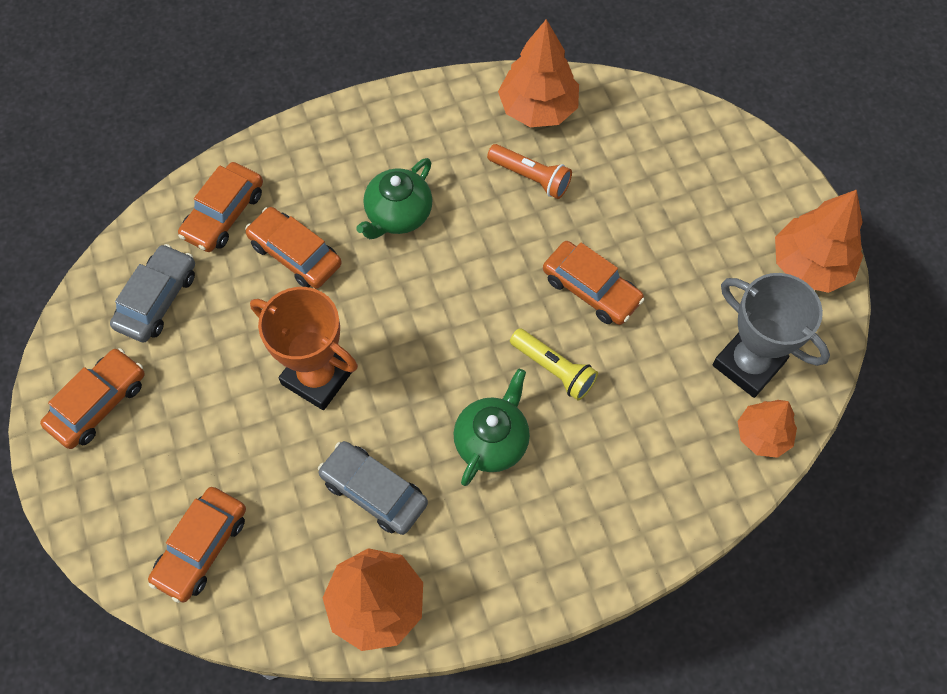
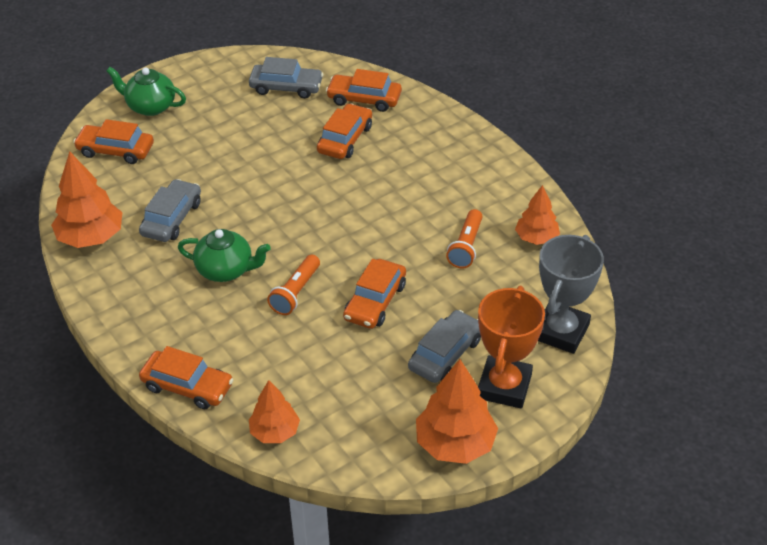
camera: 75 degrees right, 20 degrees down
(98, 403) = (203, 83): orange car -> orange car (187, 386)
(317, 377) = (251, 172): orange trophy -> orange trophy (504, 386)
(398, 215) = (399, 182): green teapot -> green teapot (150, 106)
(538, 108) = (536, 238): orange tree -> orange tree, size x0.63
(554, 369) = (296, 293): yellow flashlight -> orange flashlight
(687, 241) = (445, 354): none -> grey car
(748, 364) = (339, 413): grey trophy -> grey trophy (561, 332)

